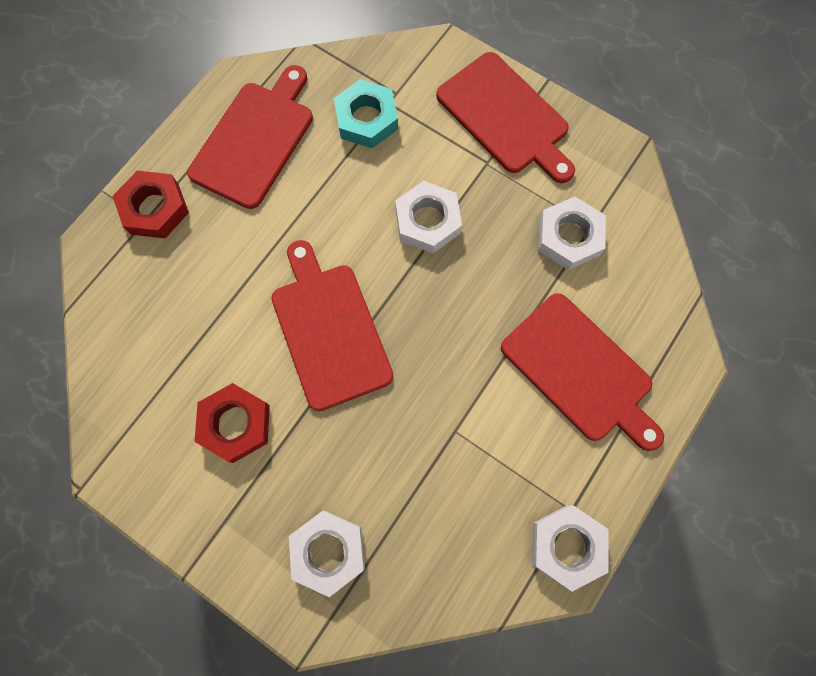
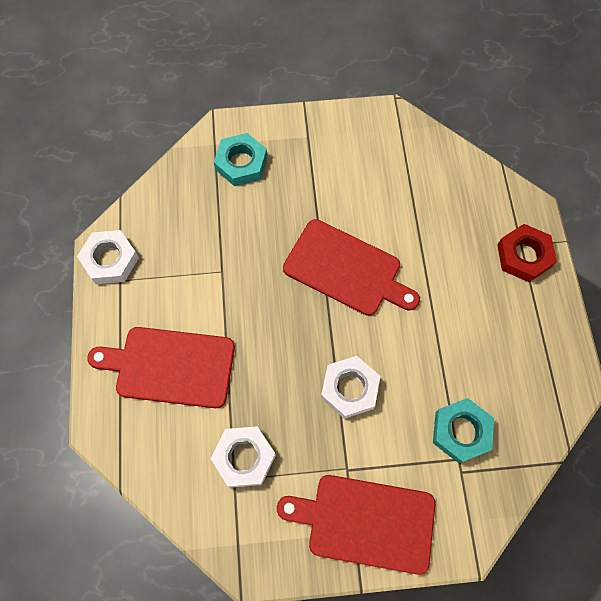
camera: 140 degrees right, 5 degrees down
(235, 424) = (348, 182): red nut -> none
(255, 140) = (515, 351): red cutting board -> none
(328, 551) = (241, 163): white nut -> turquoise nut

